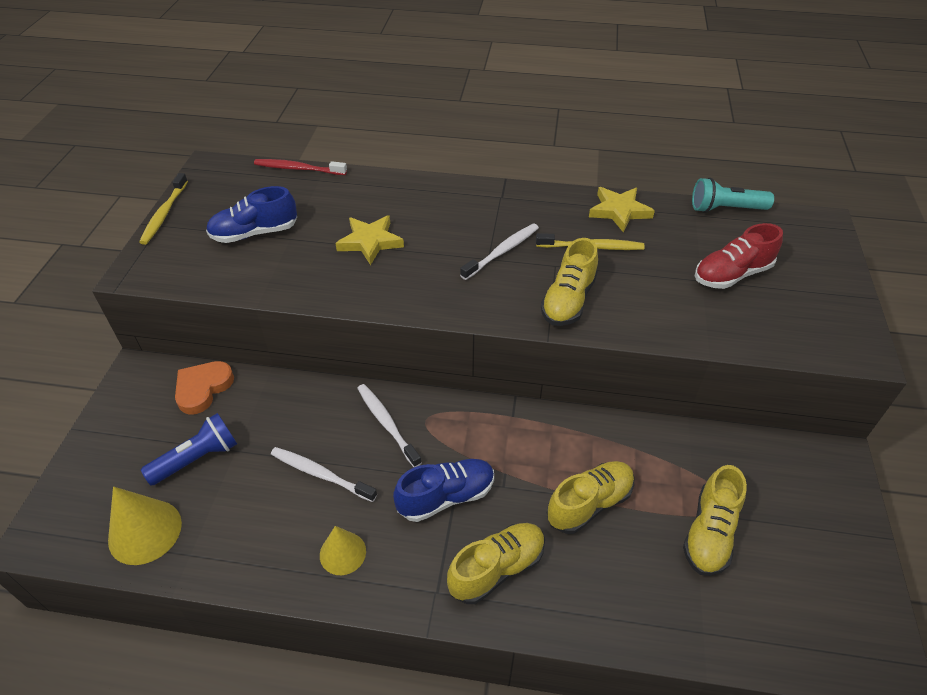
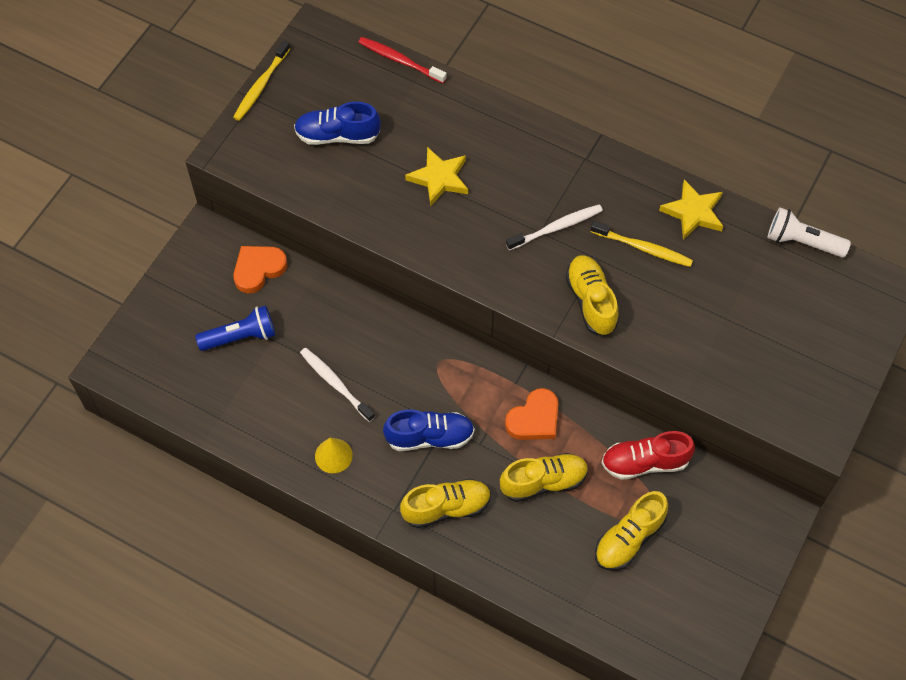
camera: 20 degrees right, 15 degrees up
(145, 531) = (189, 387): yellow cone -> none
(387, 424) = (404, 355): white toothbrush -> none
(548, 443) = (534, 419): none -> orange heart
(568, 300) = (591, 301): yellow shoe -> yellow shoe turned 120 degrees clockwise
(725, 209) = (802, 242): turquoise flashlight -> white flashlight
(732, 274) = (758, 321): red shoe -> red shoe (645, 462)

